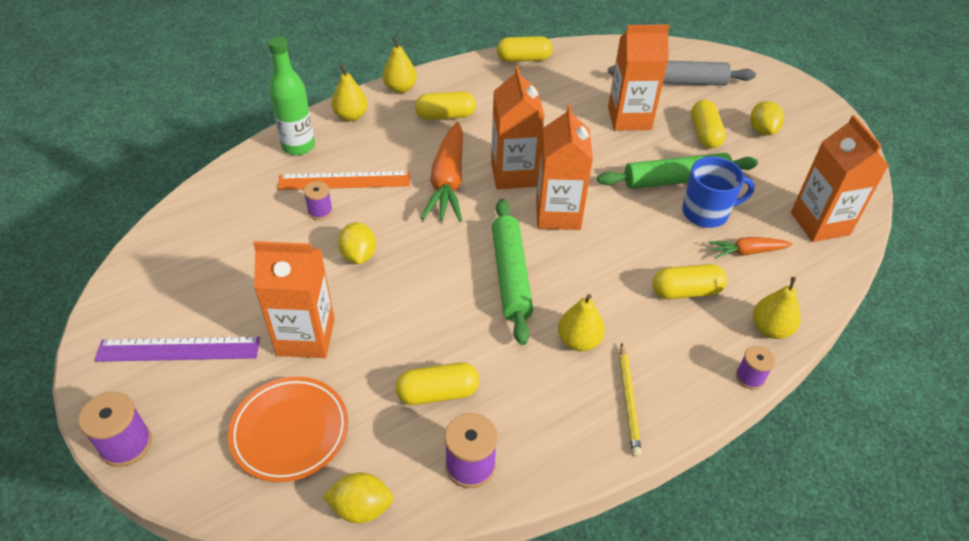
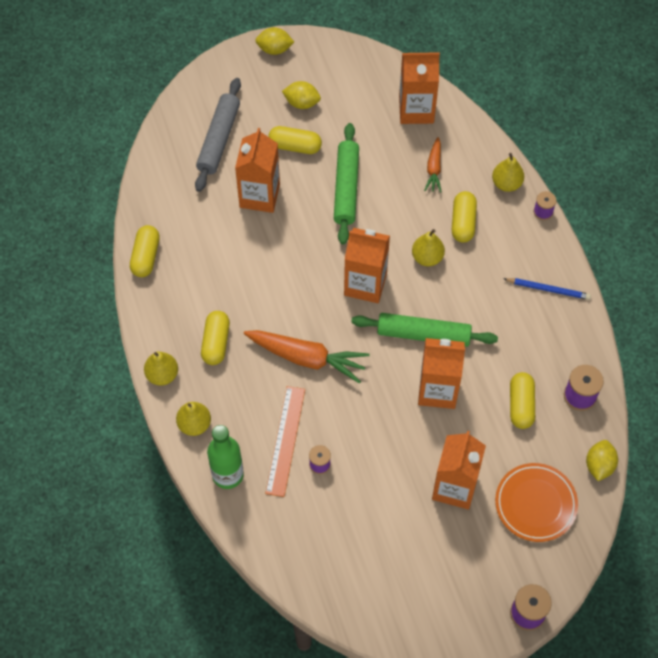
camera: 75 degrees left, 15 degrees up
(178, 349) = (449, 579): purple ruler -> none
(358, 255) = (379, 440): yellow lemon -> yellow lemon (274, 49)
(513, 174) = (310, 305): orange carton -> orange carton (437, 390)
(578, 341) = (493, 305): yellow pear -> yellow pear (427, 257)
(628, 401) = (548, 289): yellow pencil -> blue pencil
(706, 213) = (388, 180): blue mug -> none

